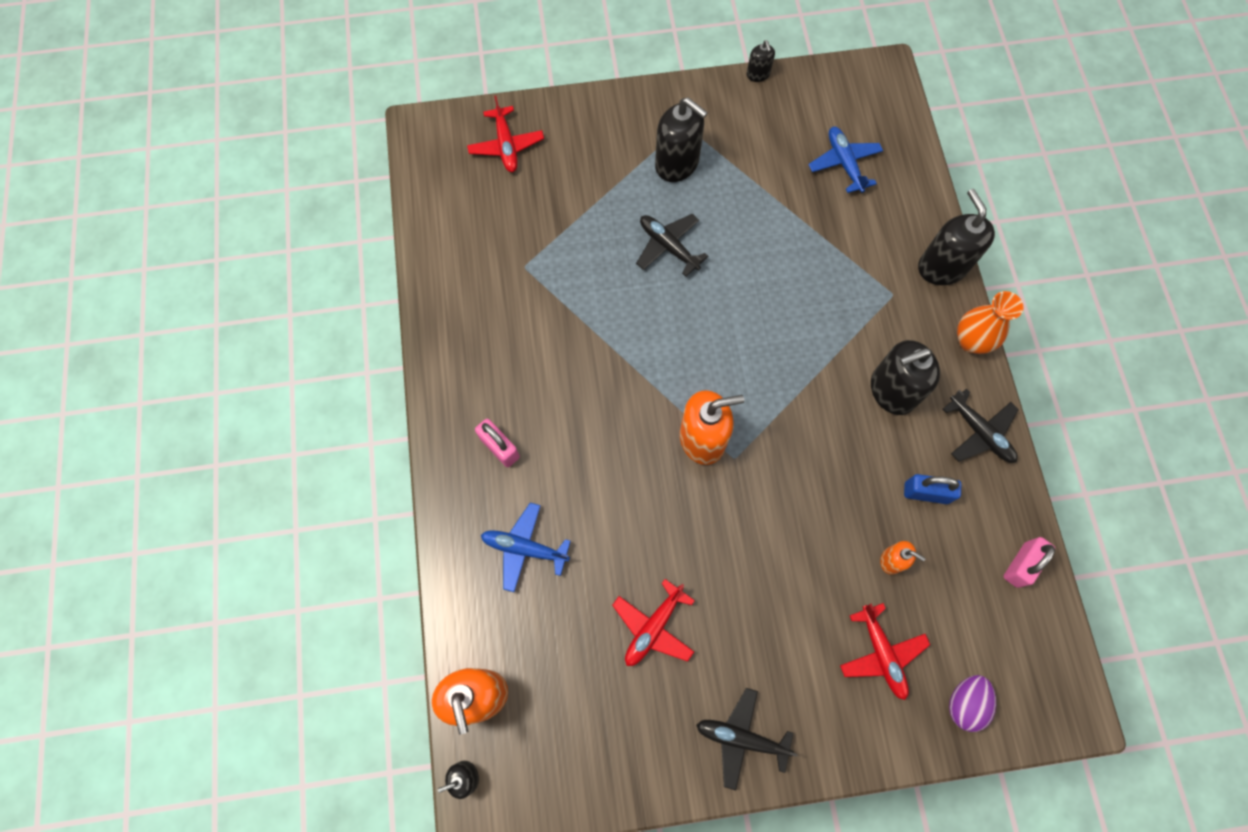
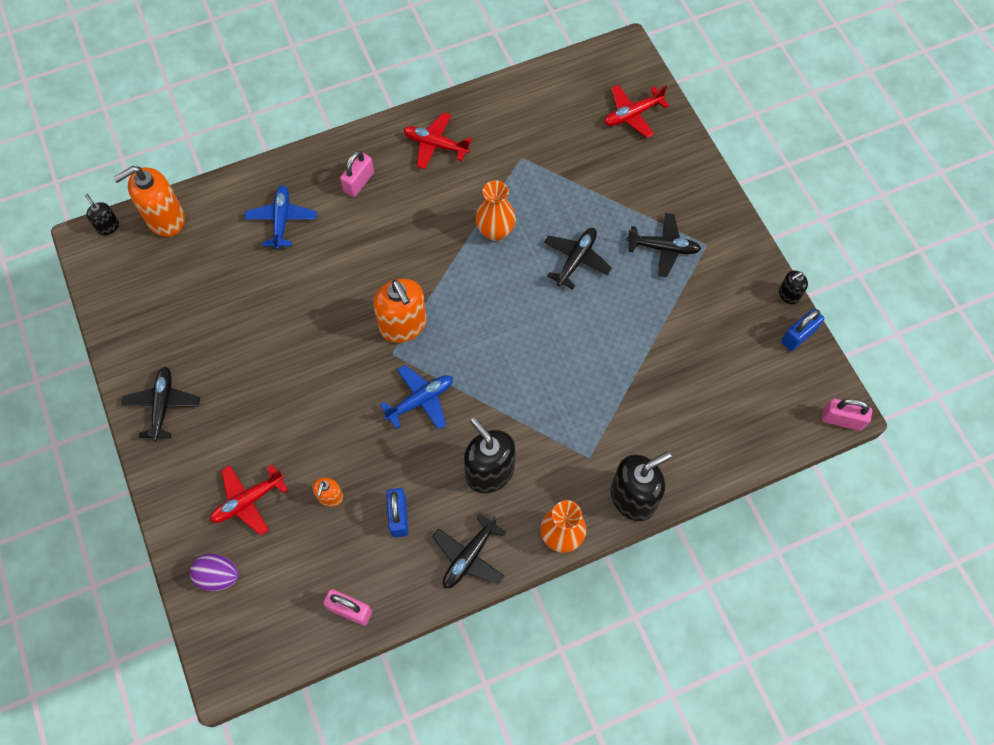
camera: 75 degrees right, 5 degrees down
(610, 316) = (495, 231): none -> orange vase
(653, 627) = (238, 324): red plane -> red plane (435, 145)
(677, 164) = (663, 248): black soap dispenser -> black plane
(803, 80) = (798, 336): none -> blue padlock
(844, 163) = (717, 389): blue plane -> blue plane (420, 400)
(895, 74) = (841, 420): none -> pink padlock

